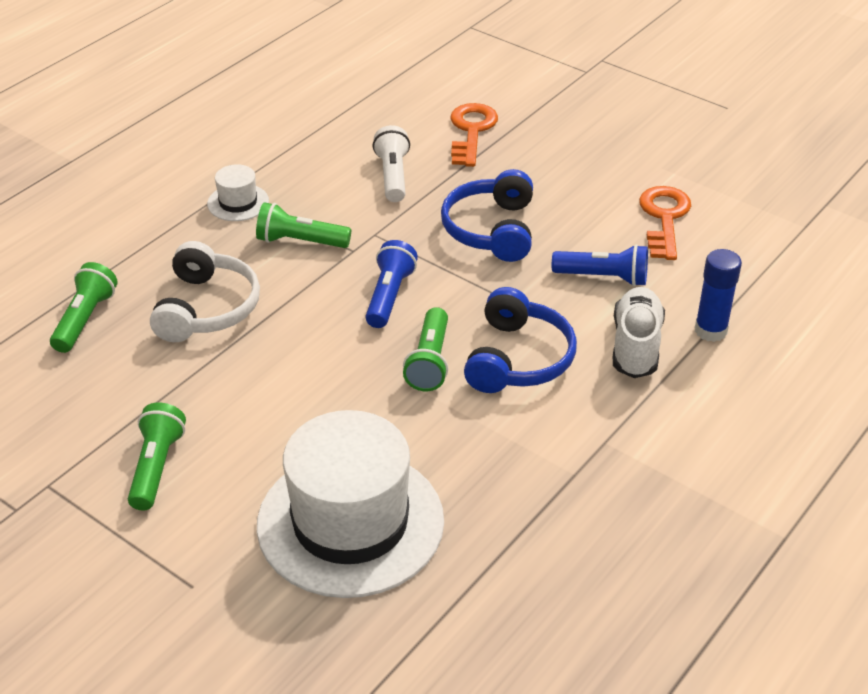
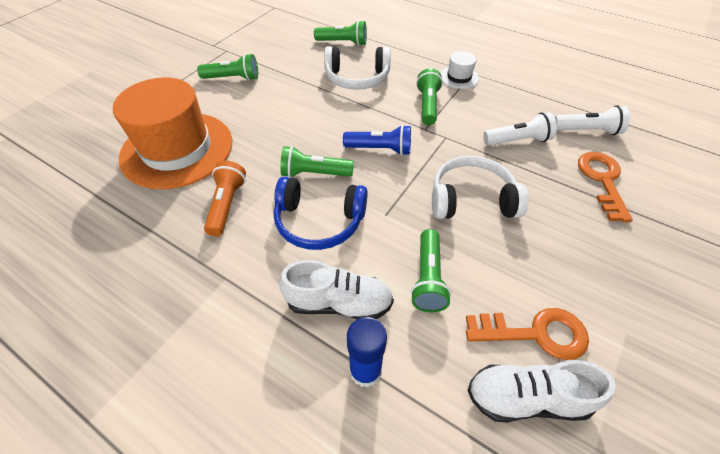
camera: 85 degrees right, 10 degrees up
(350, 522) = (177, 149): white hat -> orange hat
(384, 120) = (587, 130): none -> white flashlight
(471, 131) = (602, 181): orange key -> orange key turned 90 degrees counterclockwise
(482, 450) = (227, 205): none -> orange flashlight
(492, 230) = (471, 199): blue headphones -> white headphones
(603, 277) = (428, 278): blue flashlight -> green flashlight
(726, 236) = (526, 397): none -> white shoe

